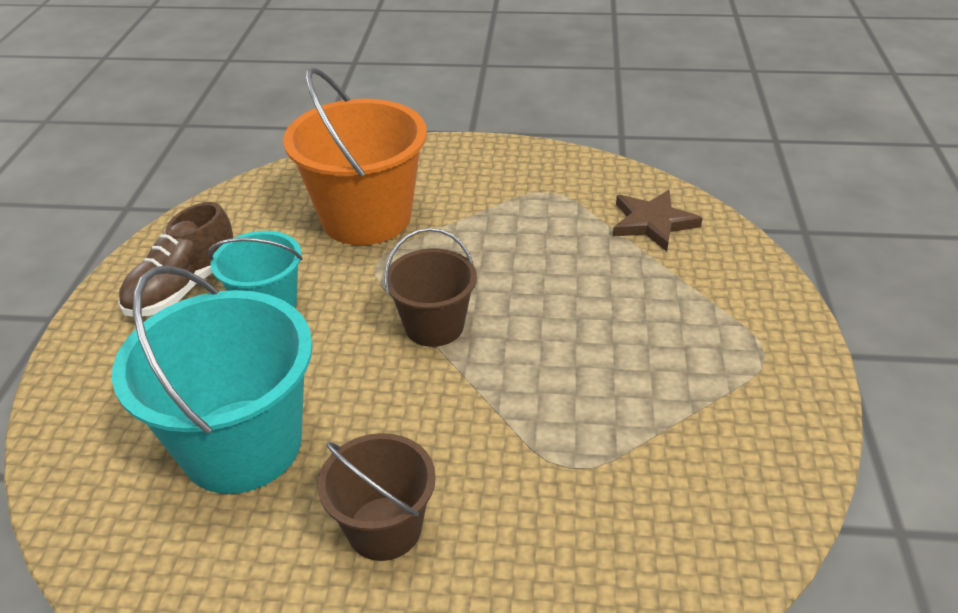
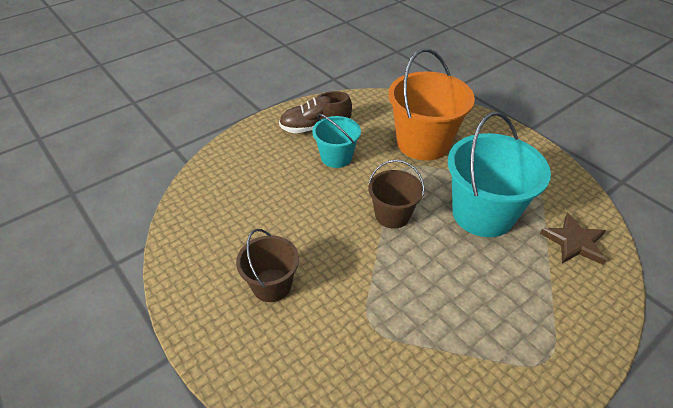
camera: 45 degrees right, 5 degrees up
(242, 445) = (263, 209): turquoise bucket -> turquoise bucket (483, 214)

